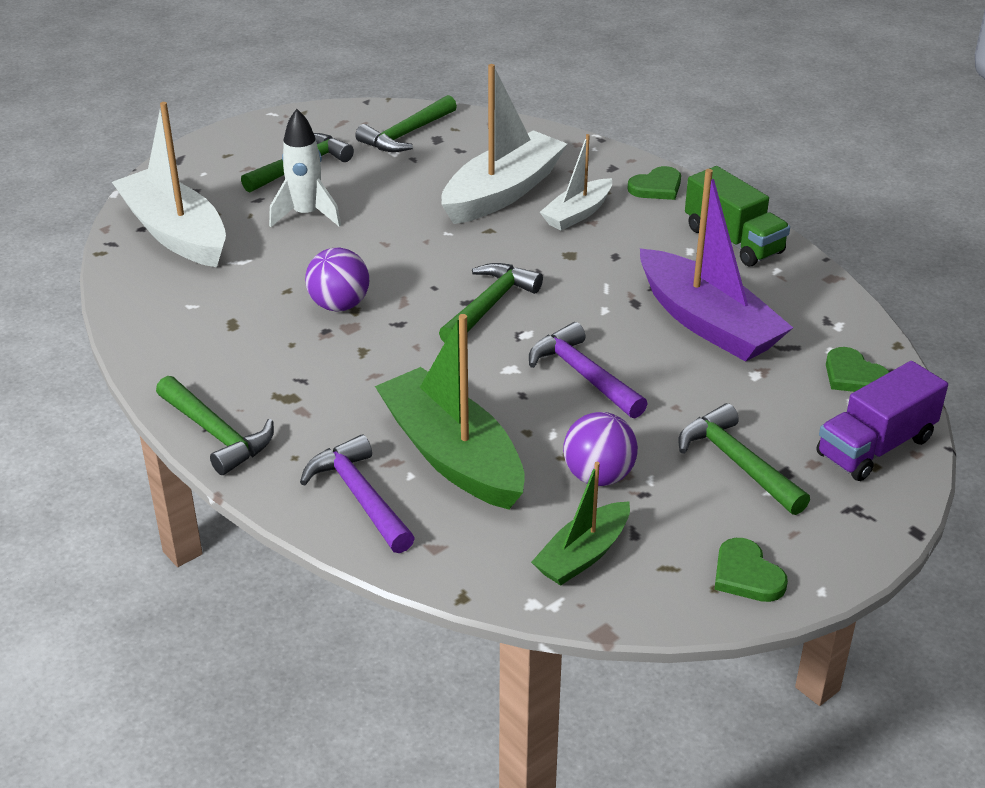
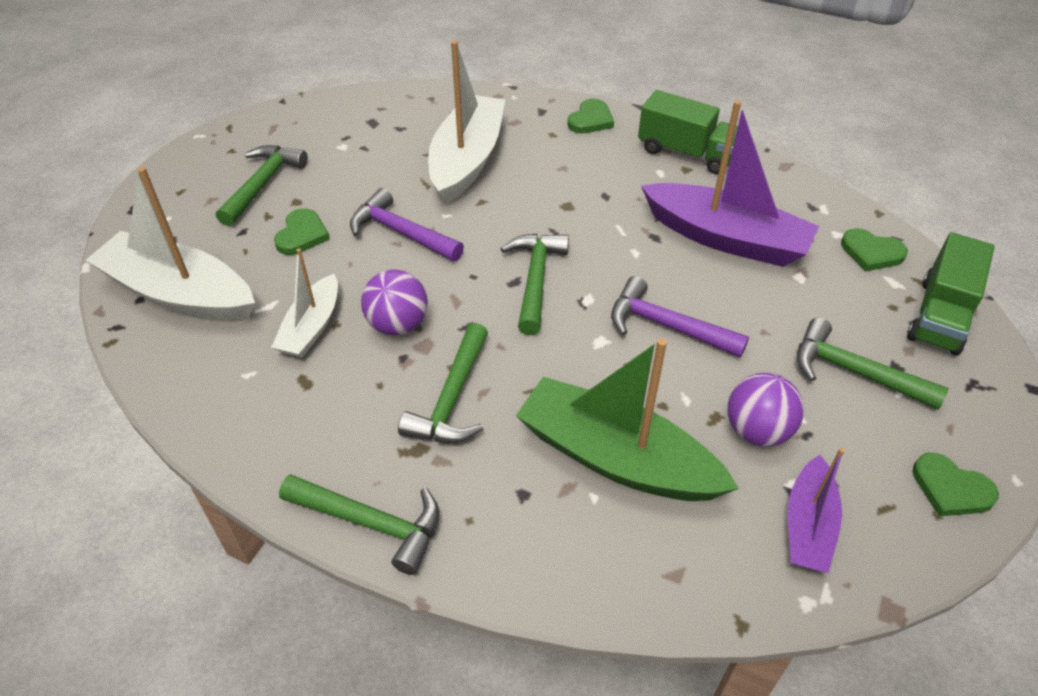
camera: 25 degrees left, 10 degrees up
(306, 215) = (302, 235): white rocket -> green heart
(360, 497) = (565, 543): purple hammer -> purple hammer (401, 232)
(406, 134) = (342, 125): green hammer -> green hammer (452, 398)
(577, 213) = (545, 163): white boat -> white boat (311, 327)
(583, 555) = (808, 525): green boat -> purple boat
(875, 447) = (940, 316): purple truck -> green truck

